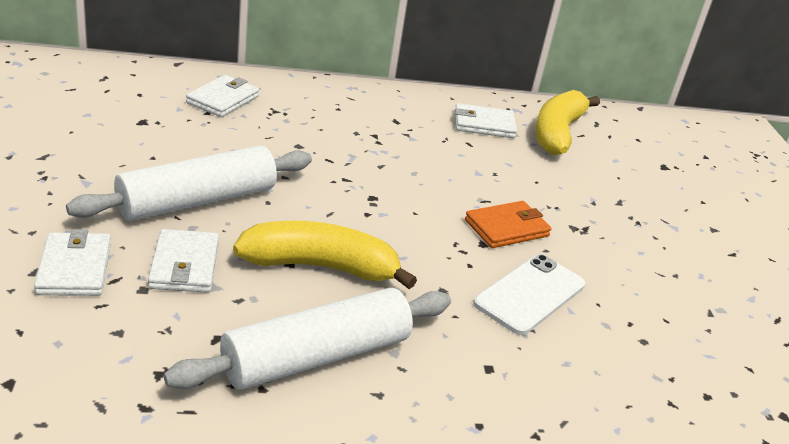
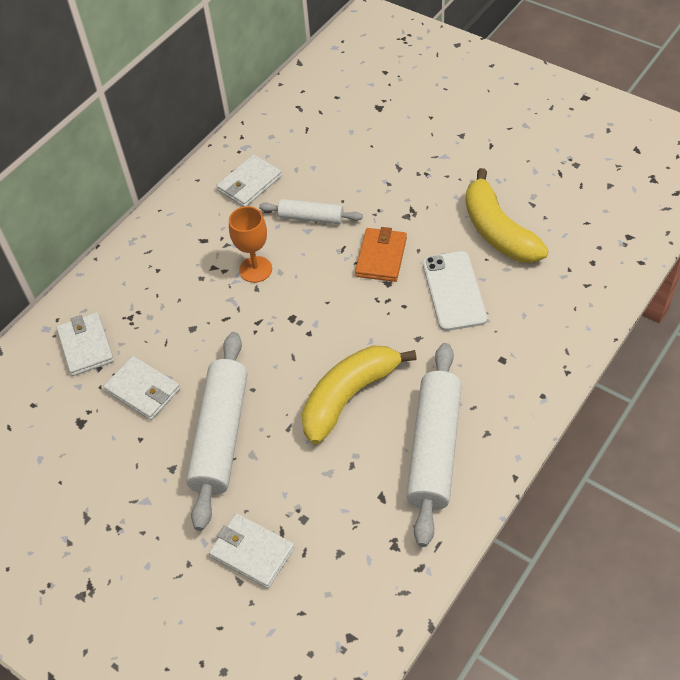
camera: 40 degrees left, 20 degrees up
(184, 265) = (293, 480): white wallet -> white wallet (143, 390)
(400, 158) = (255, 269): none -> orange goblet
(494, 170) = (311, 217): none -> white rolling pin
(557, 133) = (293, 143): yellow banana -> yellow banana (497, 231)

